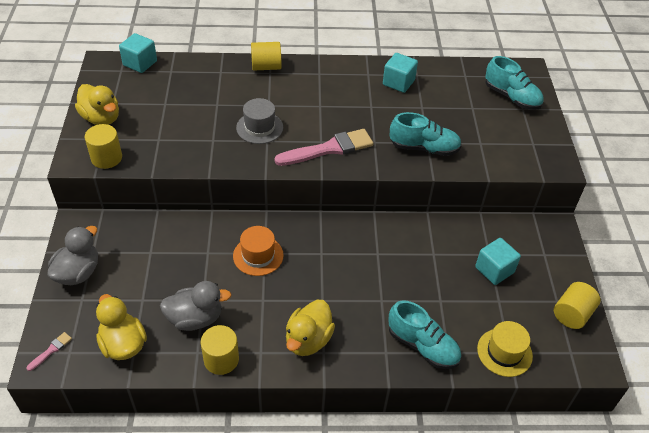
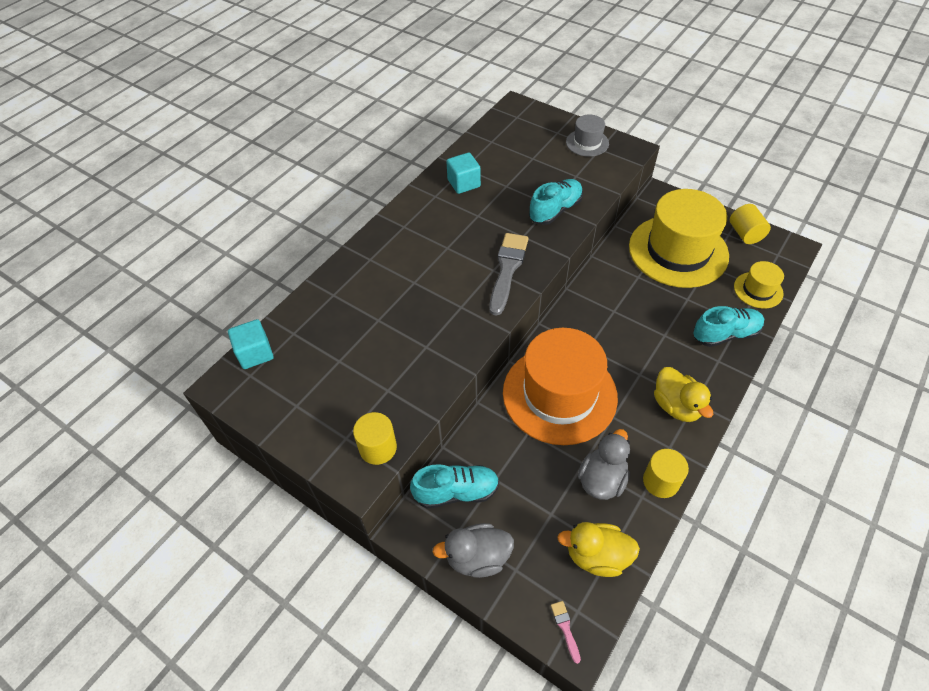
camera: 50 degrees left, 5 degrees up
(78, 272) = (477, 557): grey duck -> grey duck turned 75 degrees counterclockwise
(101, 118) = (311, 426): yellow duck -> none
(258, 255) = (559, 394): orange hat -> orange hat, size x2.16
(259, 127) = (439, 303): grey hat -> grey hat (587, 143)
(266, 67) = (359, 257): yellow cylinder -> none
(329, 149) = (507, 269): pink brush -> grey brush
(494, 270) = (678, 251): turquoise cube -> yellow hat
(512, 97) = (540, 131): turquoise shoe -> turquoise shoe (456, 492)

